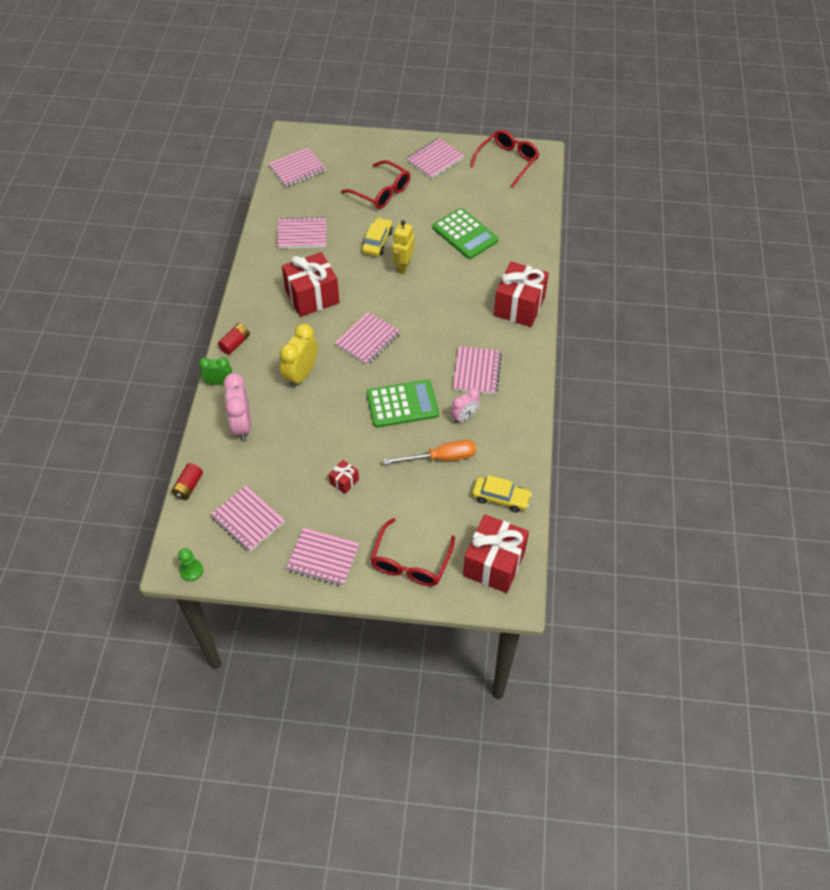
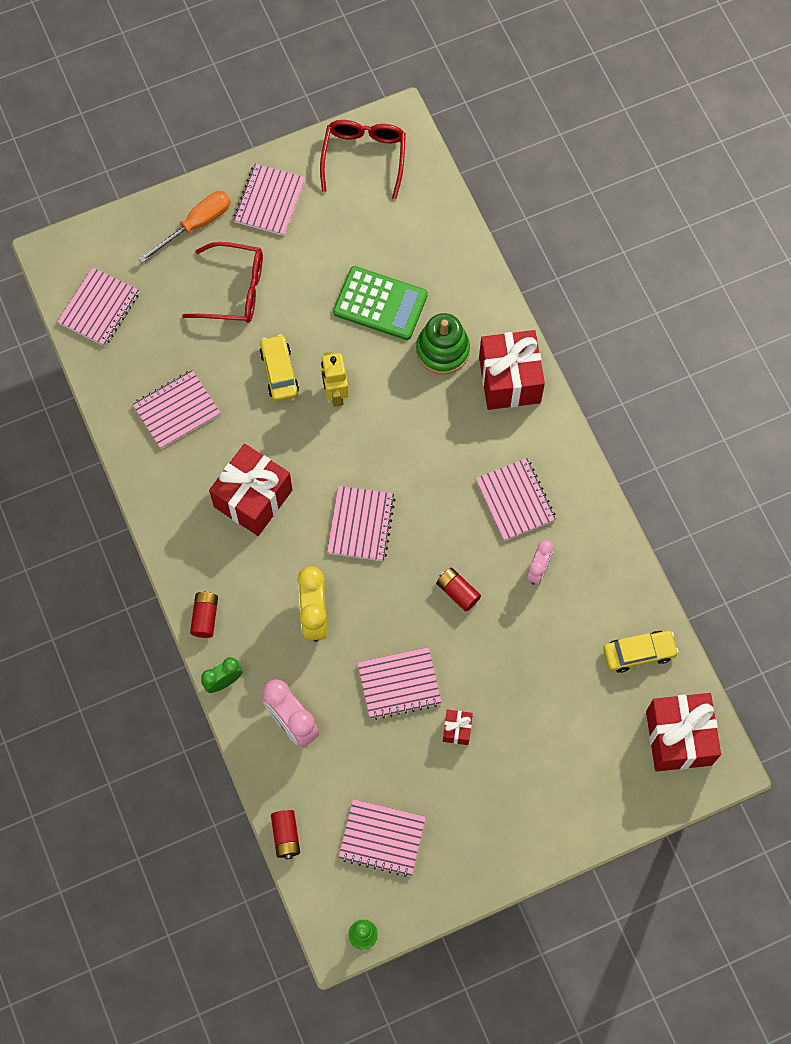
camera: 30 degrees left, 15 degrees up
(323, 558) = (495, 836): pink notebook -> pink notebook (399, 684)
(402, 404) = (457, 592): green calculator -> red battery
(410, 562) = (591, 787): red glasses -> none
(441, 458) = (544, 638): orange screwdriver -> orange screwdriver (196, 225)
(487, 273) = (442, 350): none -> green stacking toy

